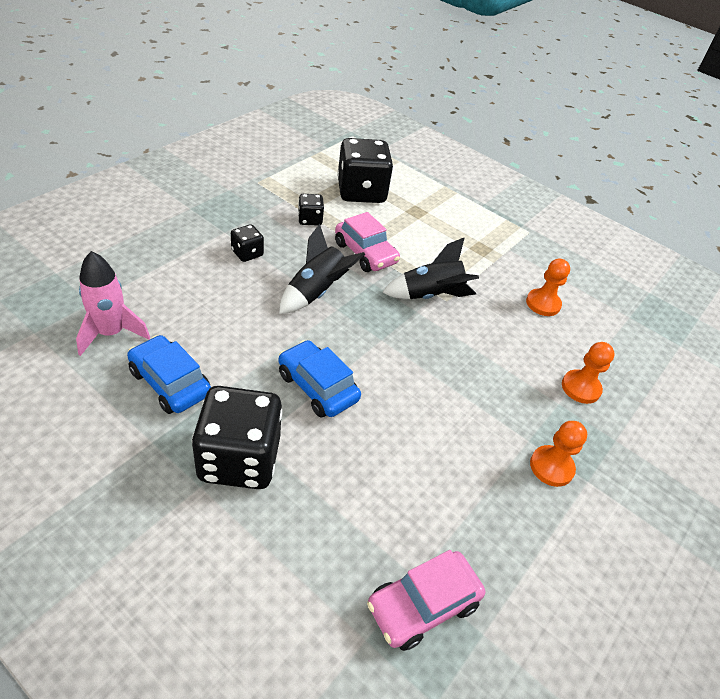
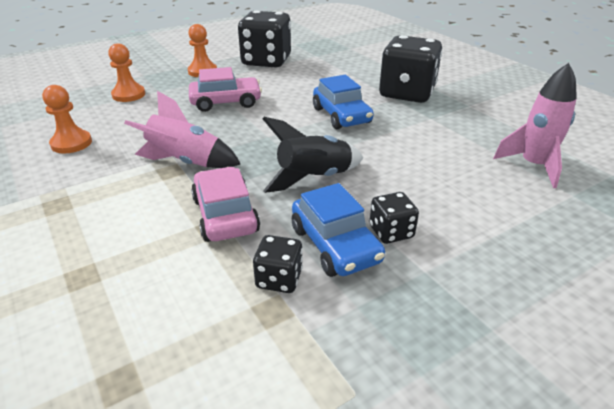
camera: 155 degrees left, 10 degrees down
(170, 383) = (464, 129): blue car -> blue car (335, 245)
(361, 192) = (144, 335): black dice -> black dice (266, 61)
(422, 605) = (318, 50): pink car -> pink car (226, 102)
(430, 295) = (185, 162): black rocket -> pink rocket

